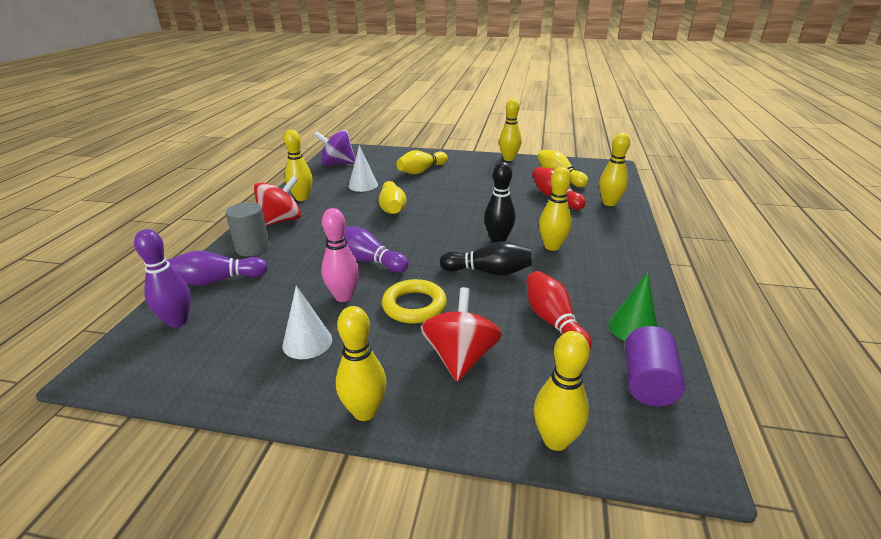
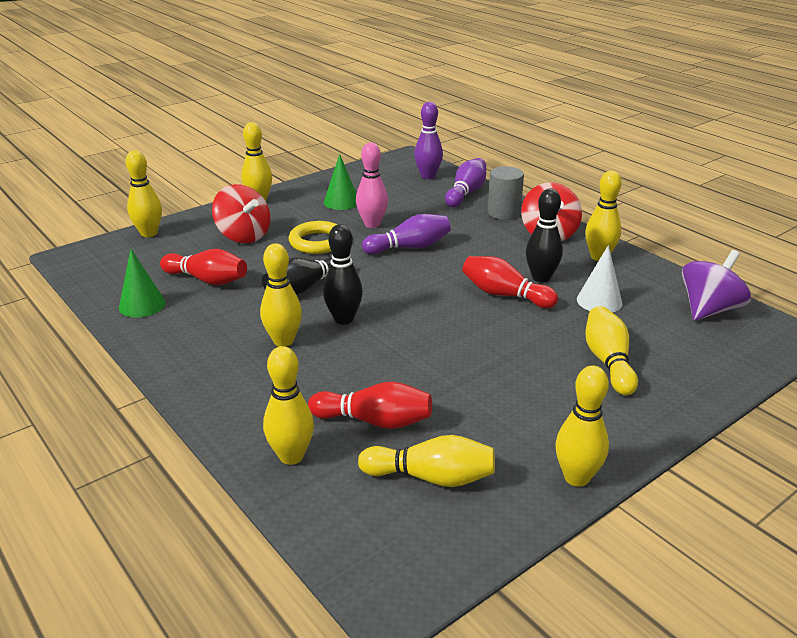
camera: 130 degrees right, 0 degrees up
(307, 342) = (341, 202): white cone -> green cone
(355, 205) = (541, 278): none -> black bowling pin
(392, 208) = (505, 295): yellow bowling pin -> red bowling pin
(647, 382) = (111, 278): purple cylinder -> none

